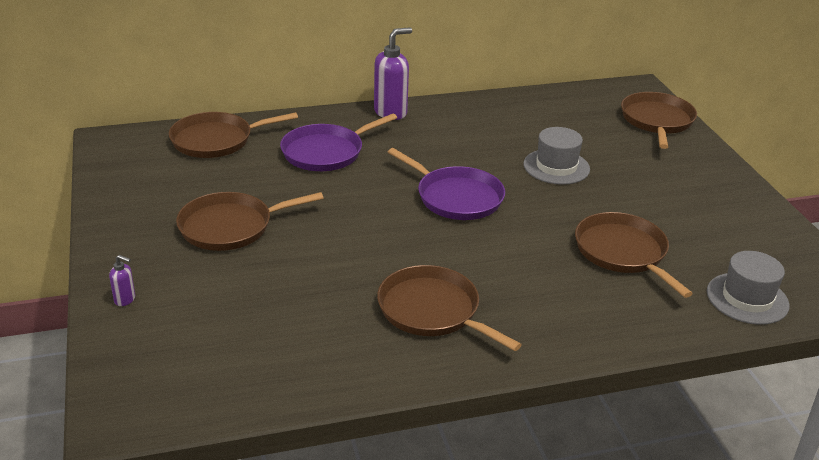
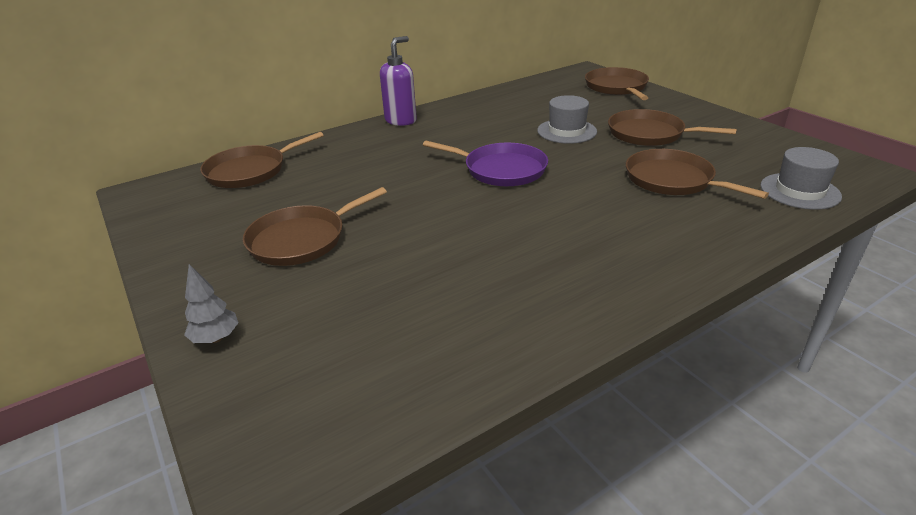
camera: 15 degrees left, 0 degrees up
(125, 299) = (216, 338): purple soap dispenser -> grey tree
(326, 152) = (361, 160): purple pan -> none
(432, 311) = (548, 267): brown pan -> brown pan (649, 134)

